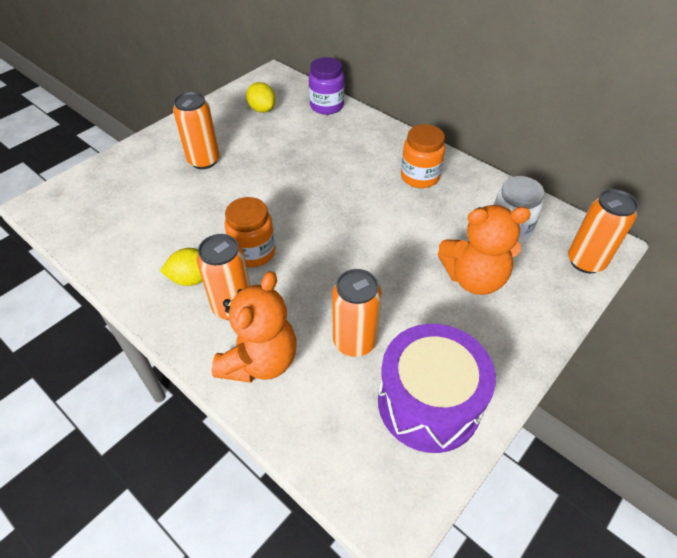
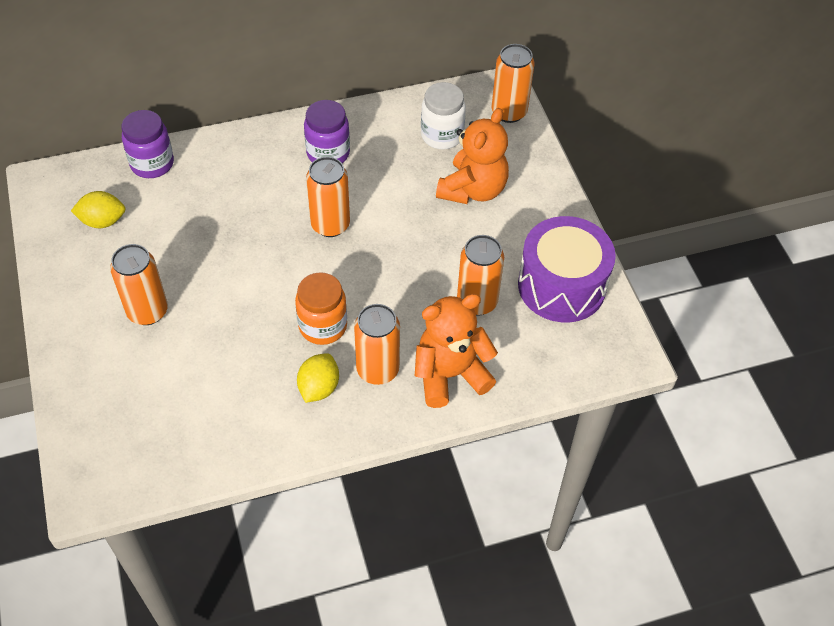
camera: 60 degrees left, 5 degrees up
(260, 361) = (450, 374): orange teddy bear -> orange teddy bear turned 75 degrees counterclockwise
(353, 210) = (330, 225): none -> orange can
(419, 177) = (328, 153): orange jar -> purple jar

